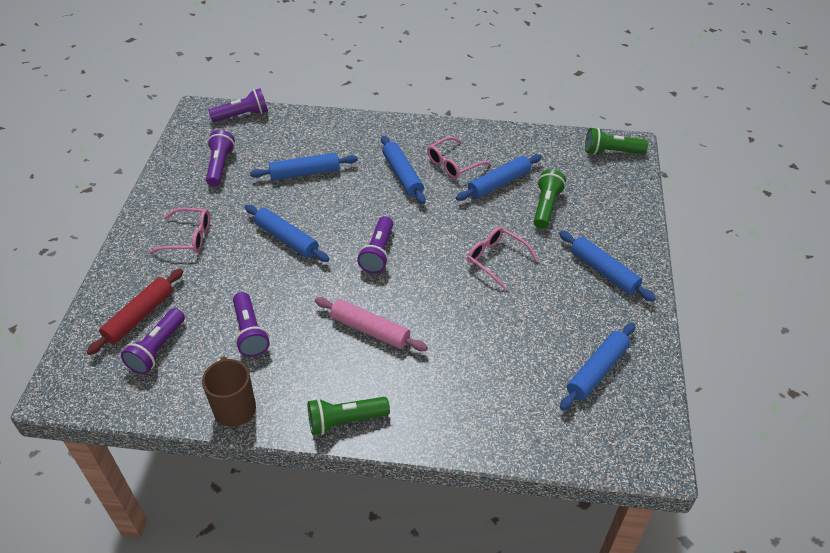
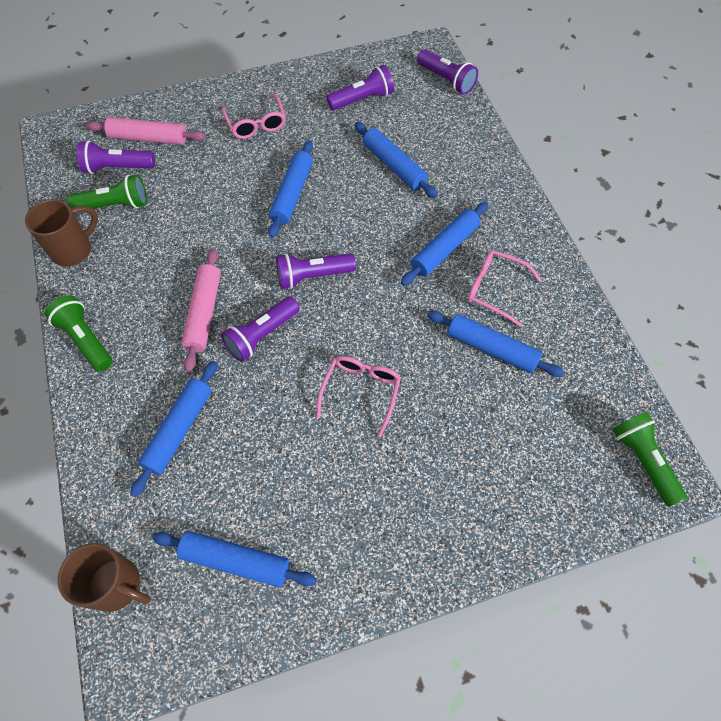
camera: 65 degrees right, 15 degrees up
(139, 316) = (148, 138): red rolling pin -> pink rolling pin
(250, 332) = (162, 221): purple flashlight -> purple flashlight (262, 335)
(546, 207) = (482, 415): green flashlight -> green flashlight (115, 205)
(588, 451) = (117, 585): none -> brown mug
(603, 271) = (403, 520): blue rolling pin -> blue rolling pin (179, 430)

